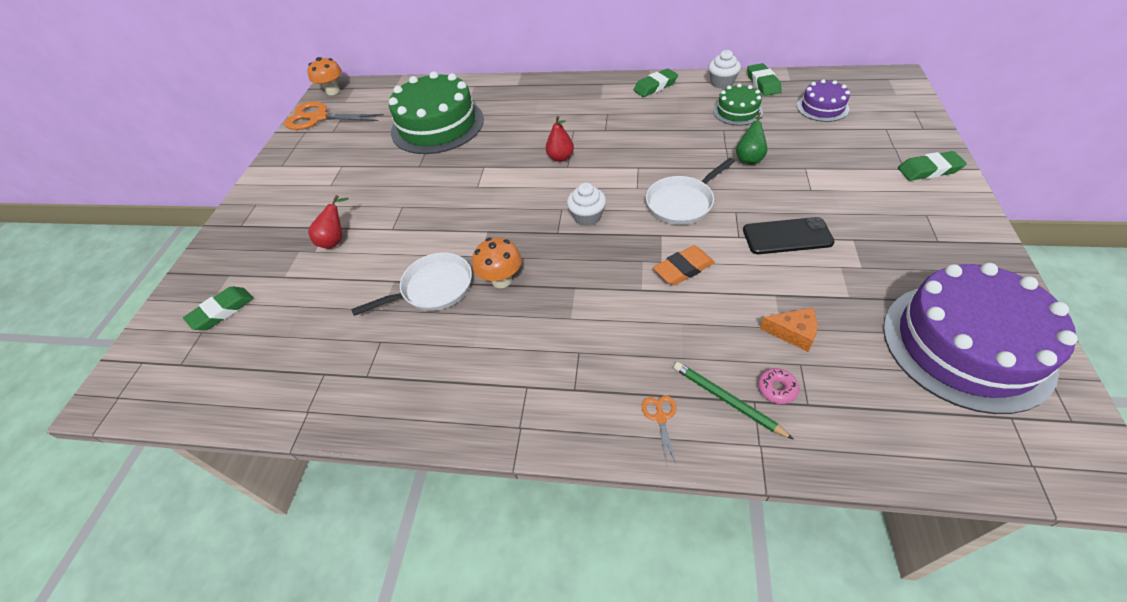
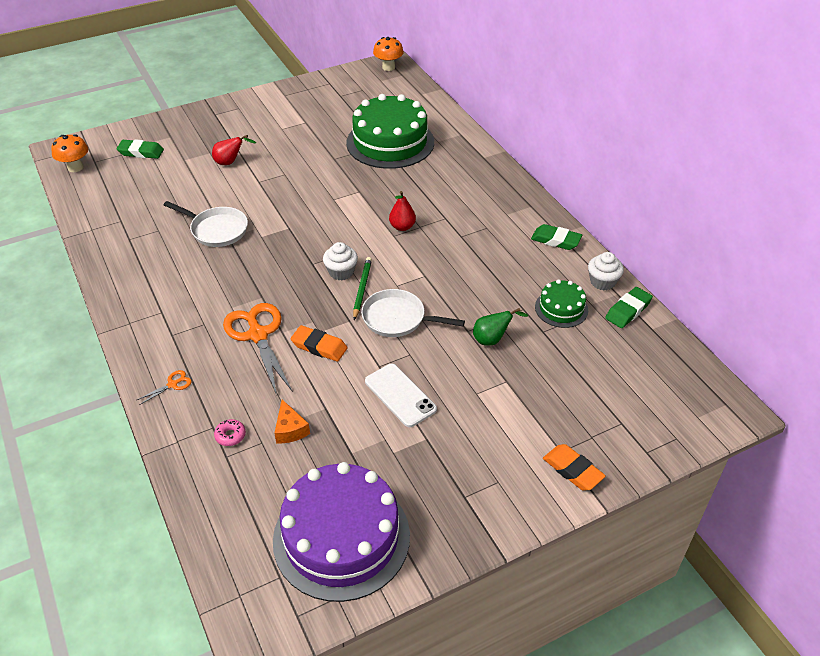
camera: 50 degrees right, 5 degrees down
(319, 118) = (350, 80): orange scissors -> orange scissors (258, 335)
(501, 280) = (245, 258): orange mushroom -> orange mushroom (75, 167)
(727, 400) = (205, 413): green pencil -> green pencil (362, 289)
(787, 236) = (400, 395): black phone -> white phone
(822, 107) = (620, 366): purple cake -> none
(929, 170) = (572, 470): green eraser -> orange eraser

